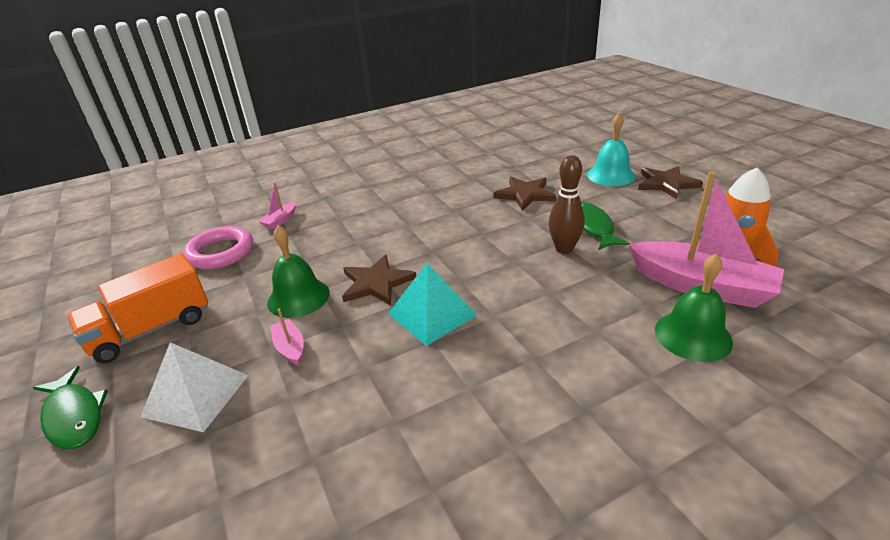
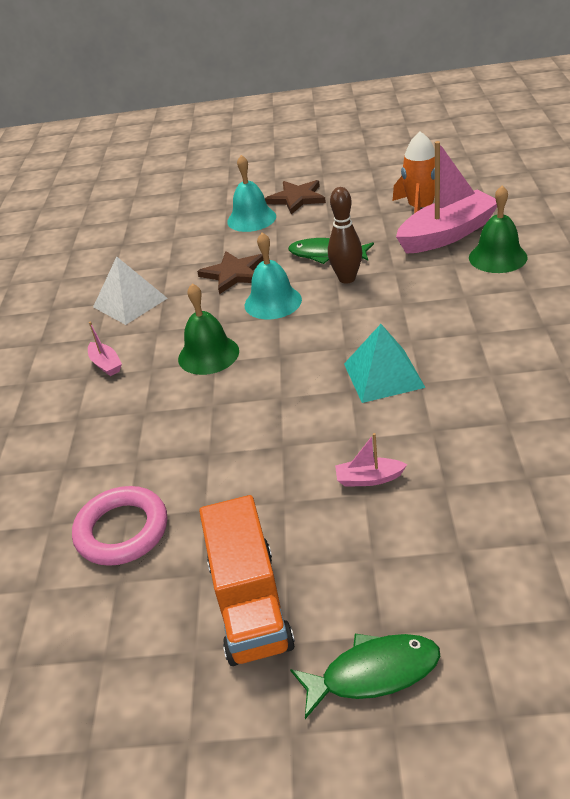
camera: 60 degrees left, 5 degrees up
(196, 395) = (400, 558): white pyramid -> white pyramid (130, 302)
(280, 220) = (95, 465): pink boat -> pink boat (106, 364)
(298, 297) = (285, 464): green bell -> green bell (208, 355)
(376, 283) = (305, 402): brown star -> none
(500, 224) = (273, 302): none -> turquoise bell

